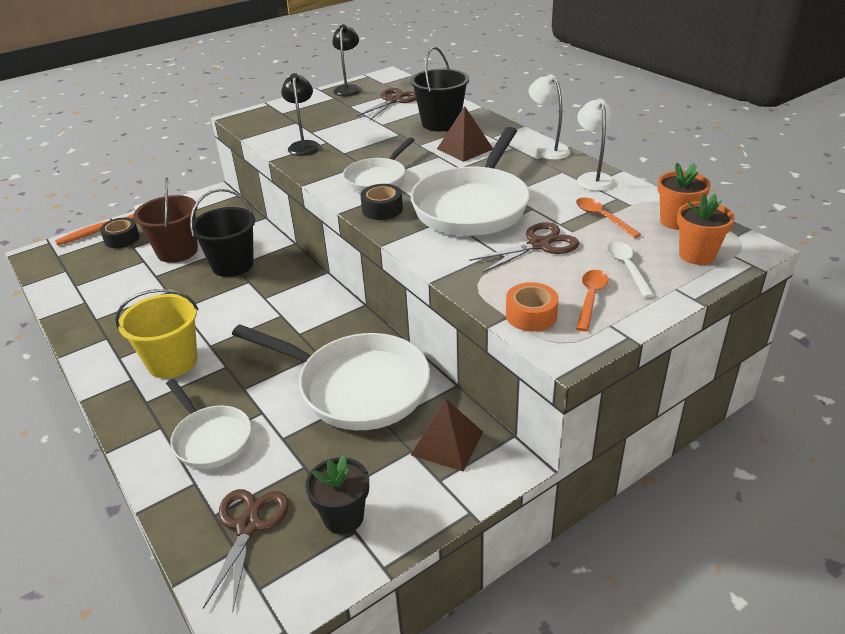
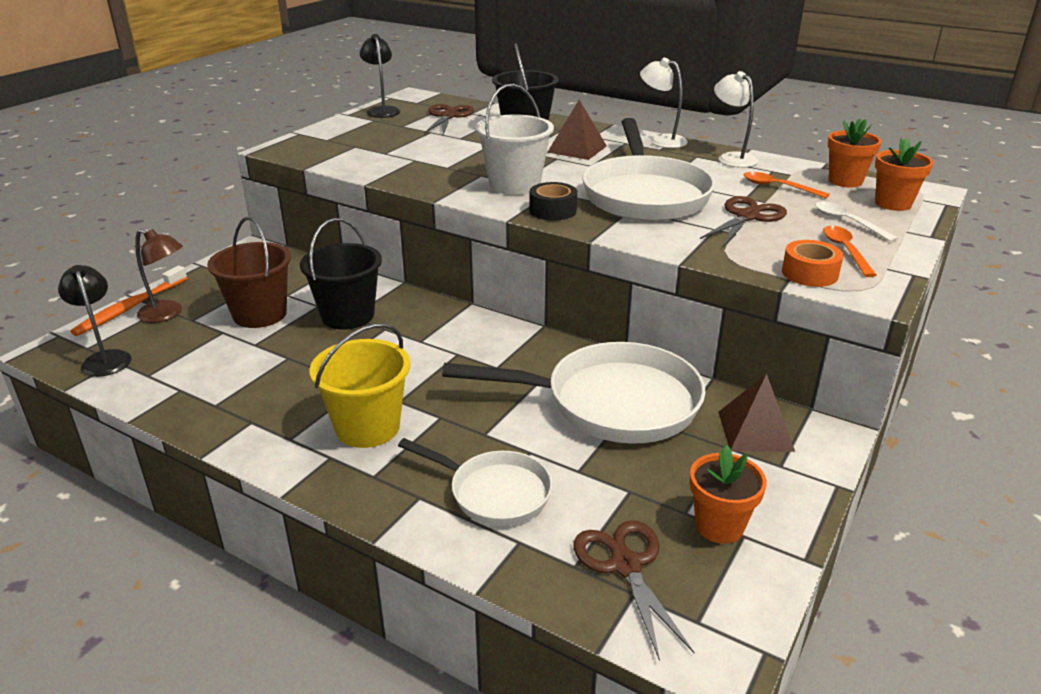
camera: 25 degrees left, 5 degrees down
(122, 239) = (167, 314): black tape -> brown lamp
(304, 145) = (392, 166): black lamp -> black lamp (105, 358)
(343, 517) = (719, 526): black flower pot -> orange flower pot
(377, 178) = (514, 185): white pan -> white bucket

